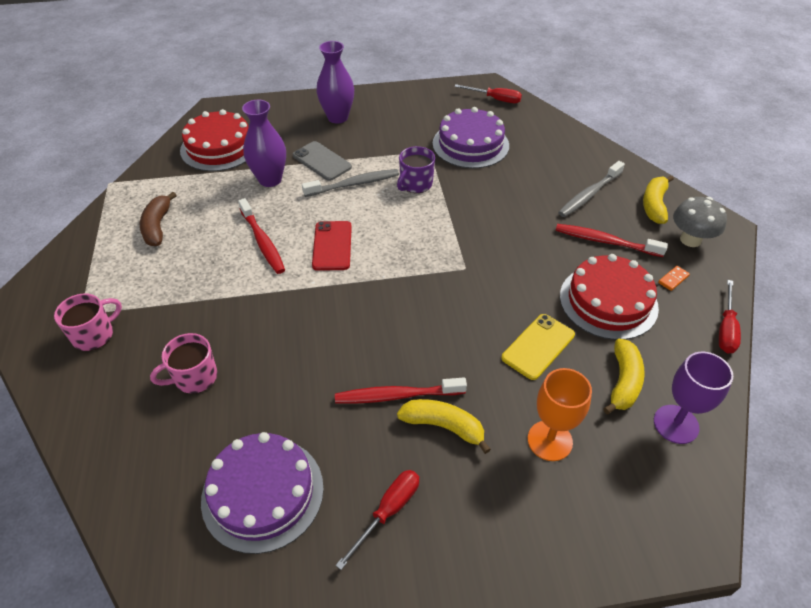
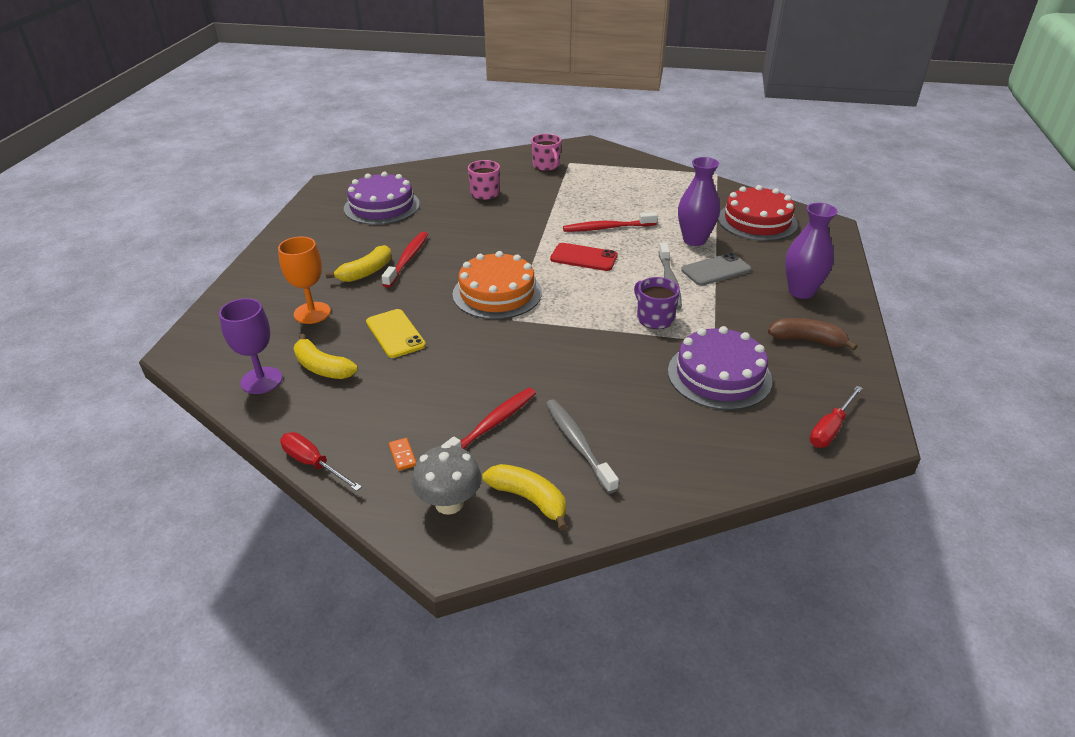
camera: 110 degrees right, 10 degrees down
(158, 226) = (649, 189): brown banana -> brown banana (807, 340)
(388, 512) = (329, 241): red screwdriver -> none
(428, 292) = (497, 293): none -> orange cake
(608, 301) = (410, 393): red cake -> none

